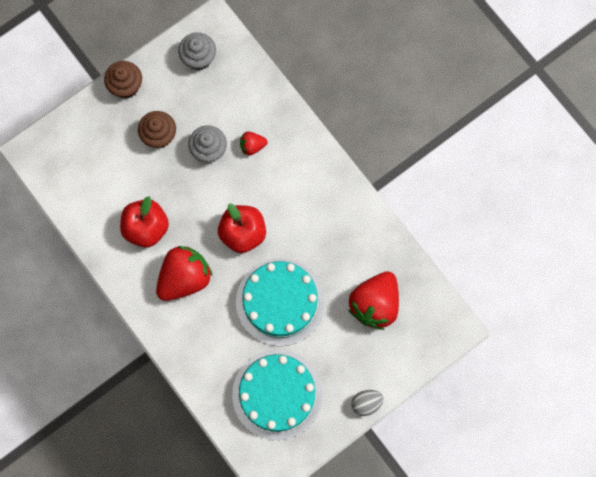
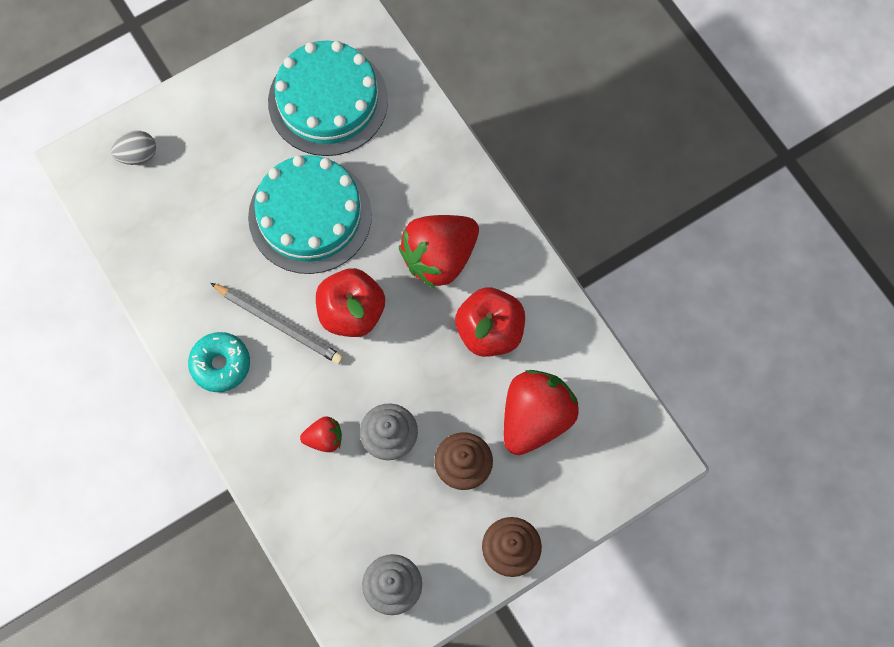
camera: 175 degrees left, 5 degrees down
(292, 220) = (279, 324): none -> grey pencil
(328, 189) = (220, 365): none -> turquoise donut
(366, 403) = (213, 81): grey egg -> grey egg (137, 155)
(374, 304) = (180, 202): red strawberry -> red strawberry (535, 418)

